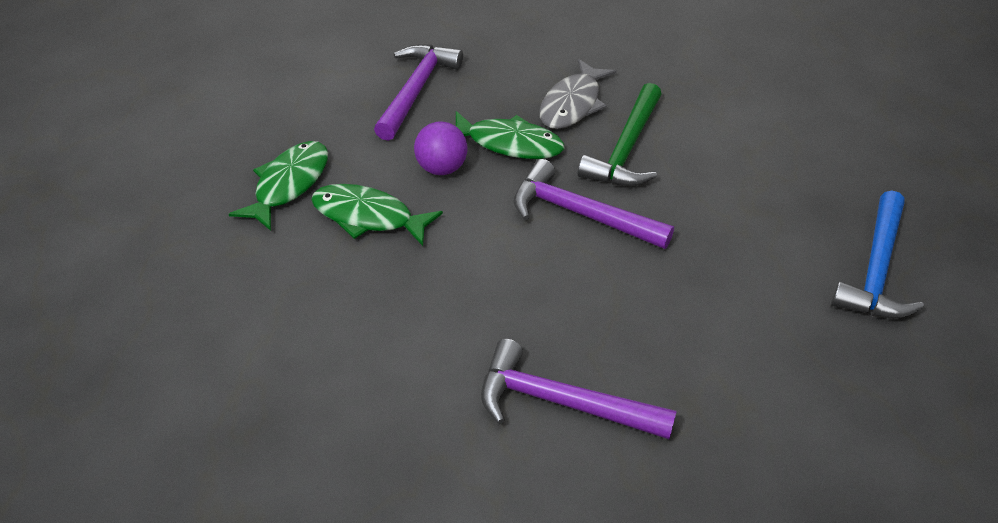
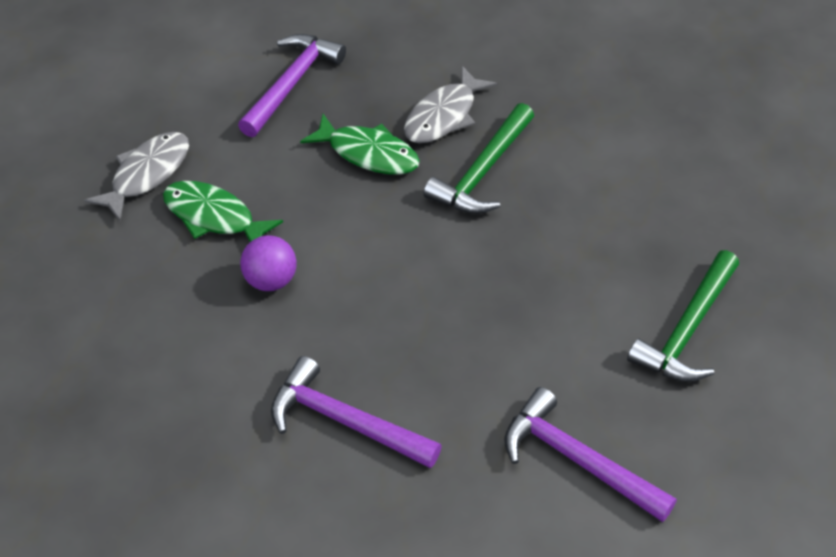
camera: 10 degrees right, 5 degrees up
(289, 184) = (147, 174): green fish -> grey fish
(441, 168) = (295, 173): purple ball -> purple ball (270, 280)
(581, 214) = (417, 237): purple hammer -> purple hammer (577, 460)
(876, 270) = (687, 330): blue hammer -> green hammer

